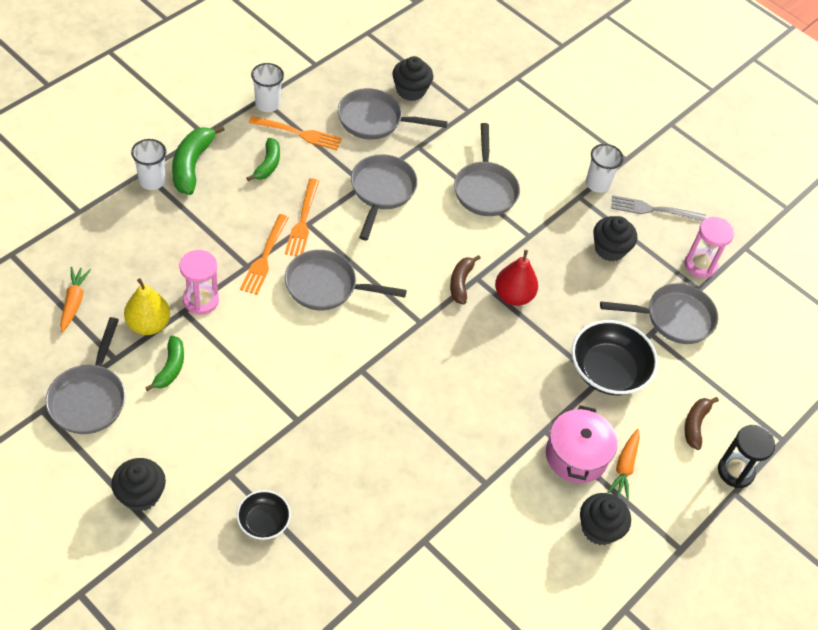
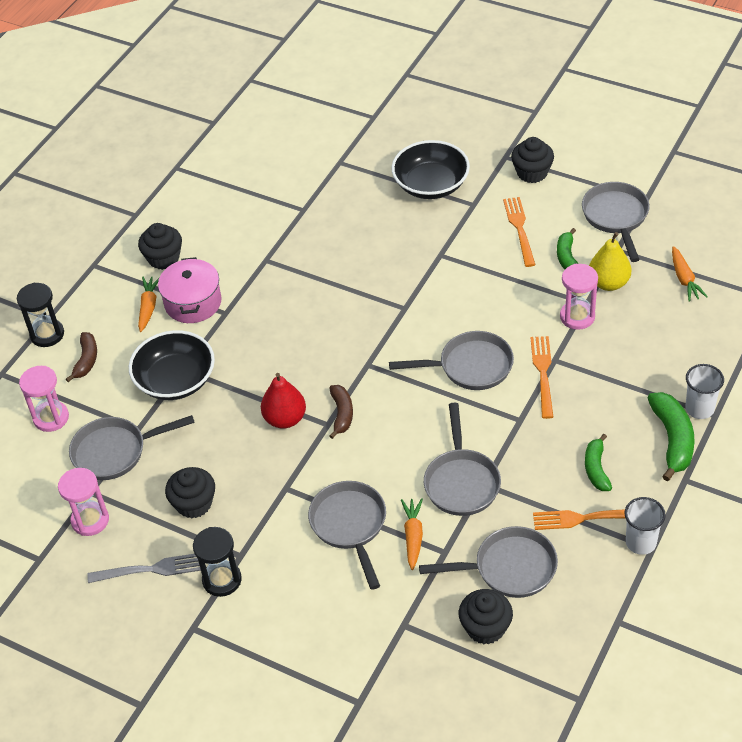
camera: 175 degrees right, 5 degrees down
(263, 521) = (431, 185): black bowl -> black bowl, size x1.80
(303, 221) = (526, 421): orange fork -> orange fork (519, 228)
(438, 165) = (413, 536): none -> orange carrot
(597, 184) = (222, 580): white cup -> black hourglass
(732, 373) = (51, 418): none -> pink hourglass

